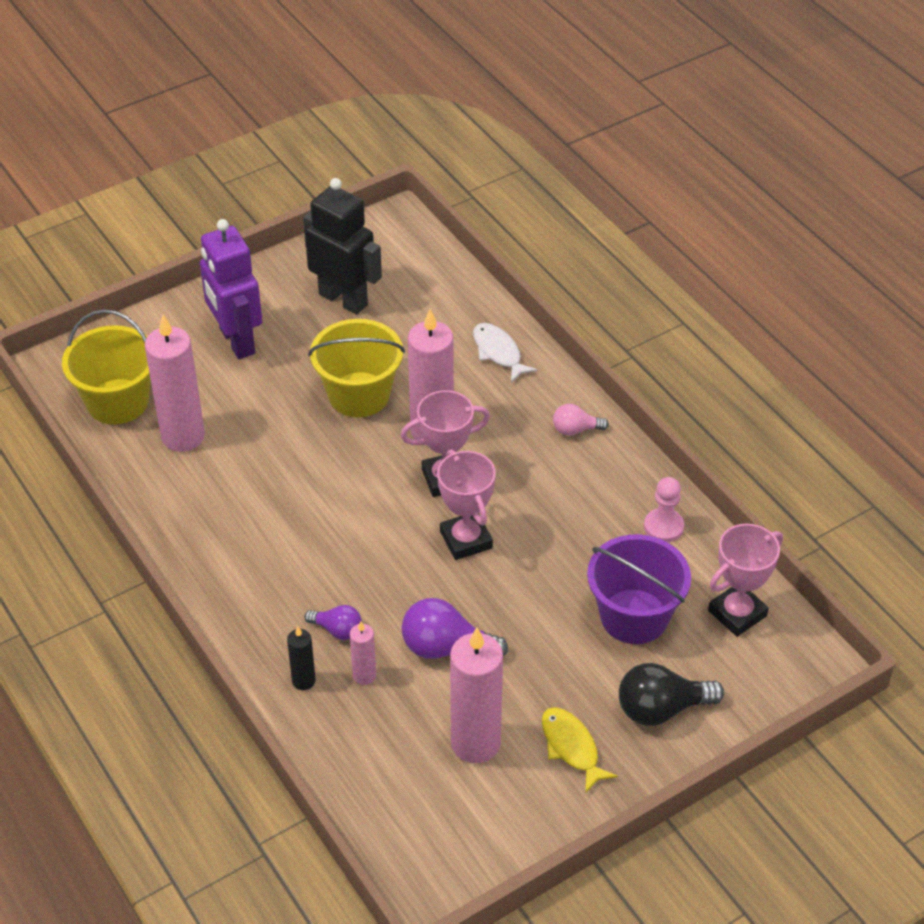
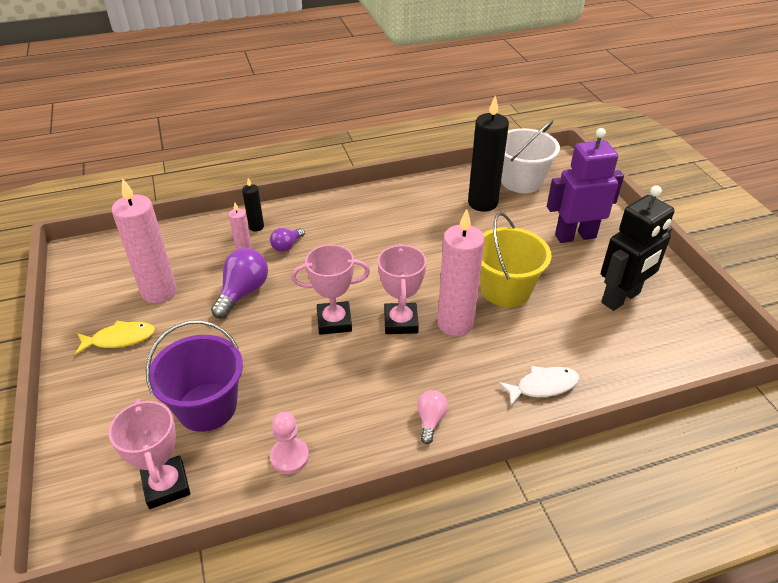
camera: 105 degrees right, 5 degrees down
(117, 402) = (521, 181): yellow bucket -> white bucket
(183, 436) = (482, 203): pink candle -> black candle
(661, 709) = (113, 400): black light bulb -> none

